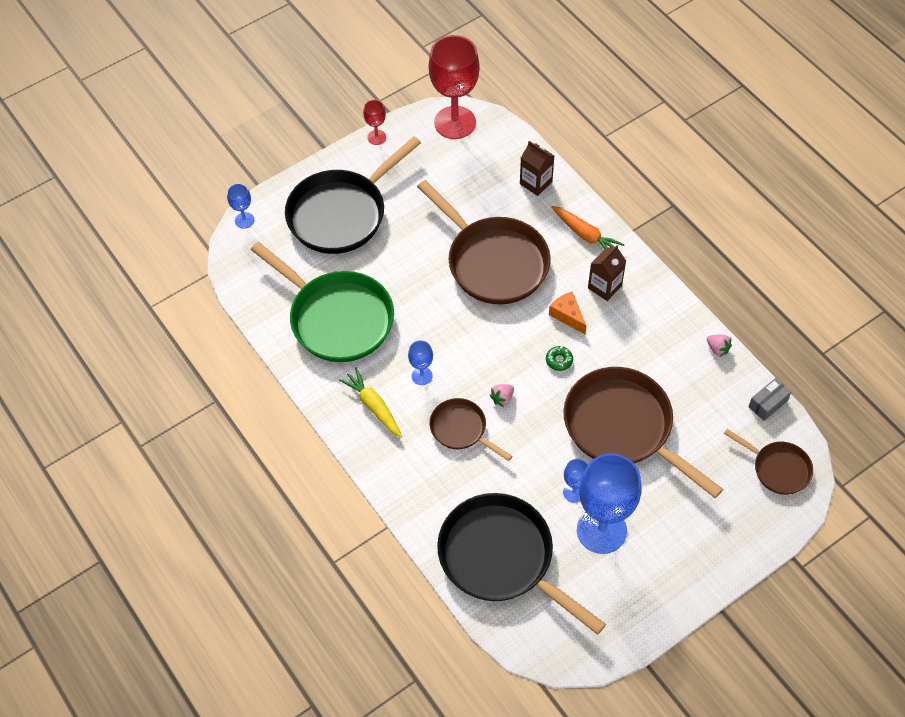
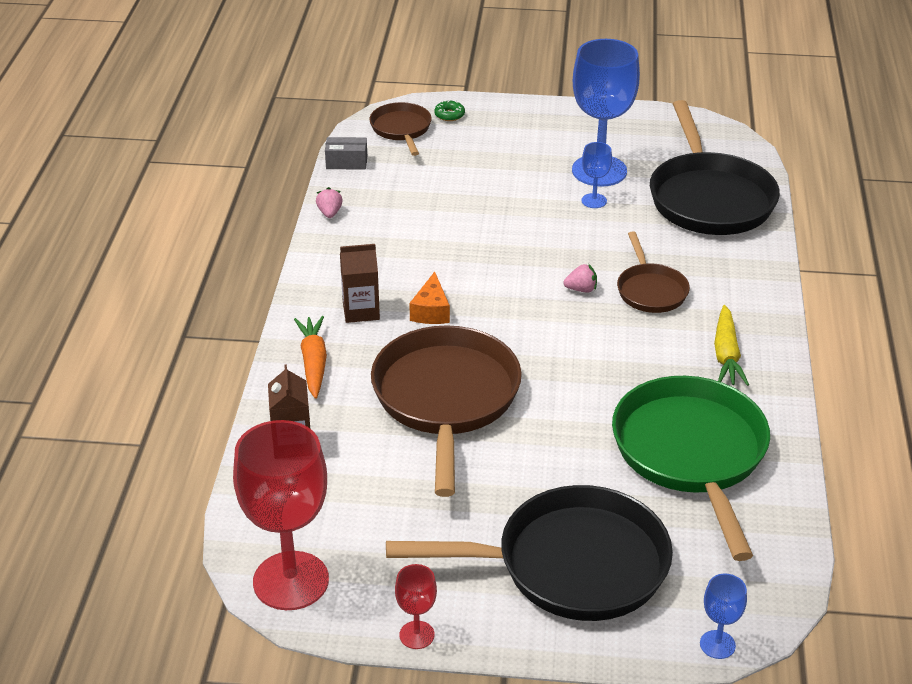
camera: 140 degrees left, 20 degrees down
(422, 376) = (645, 350): blue goblet -> none
(559, 360) = (488, 285): green donut -> green donut (449, 115)
(623, 428) = (493, 213): brown pan -> none

